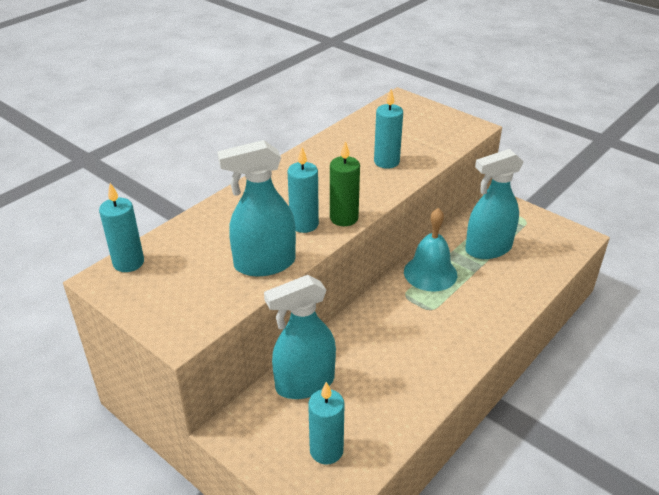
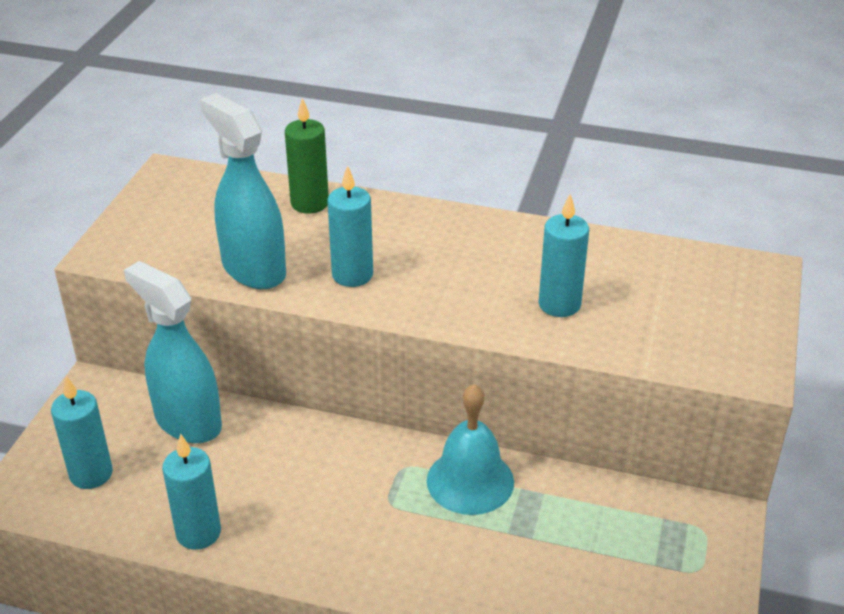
camera: 65 degrees right, 0 degrees up
(128, 263) = (203, 178): turquoise candle -> turquoise candle (198, 533)
(344, 218) = (389, 304): green candle -> green candle (309, 203)
(488, 249) = (577, 535): turquoise spray bottle -> none

